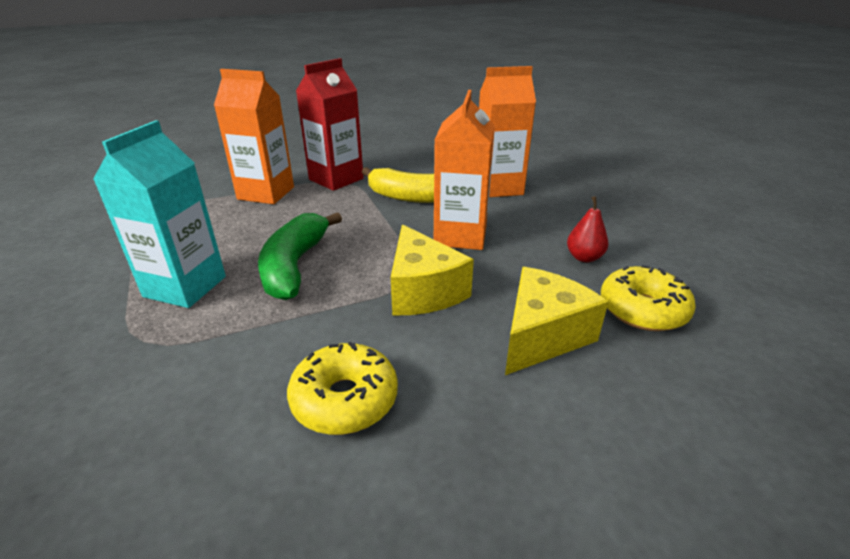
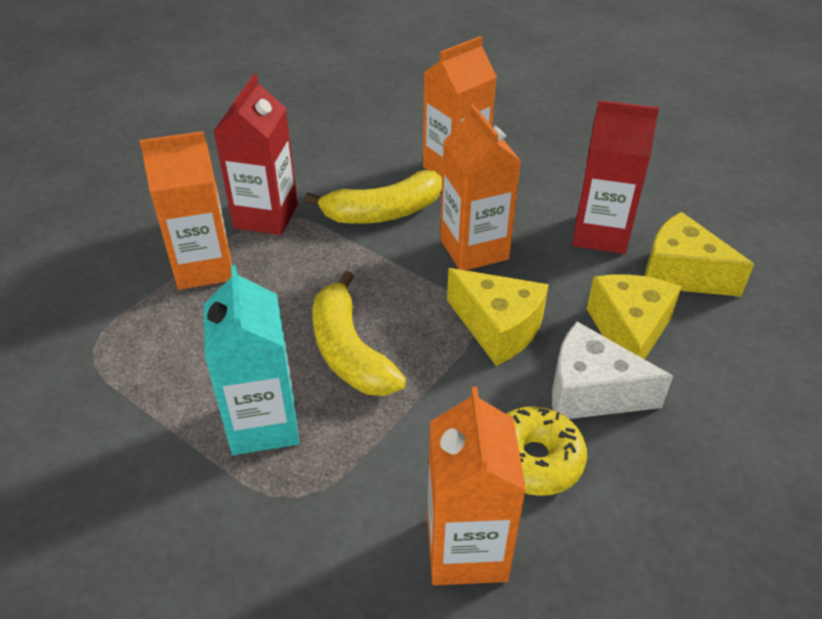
camera: 30 degrees left, 10 degrees up
(205, 443) = (466, 549): none -> orange carton
(295, 266) = (349, 351): green banana -> yellow banana
(456, 368) = (591, 392): none -> white cheese
(584, 257) = (600, 234): red pear -> red carton
(642, 310) = (681, 273): yellow donut -> yellow cheese

